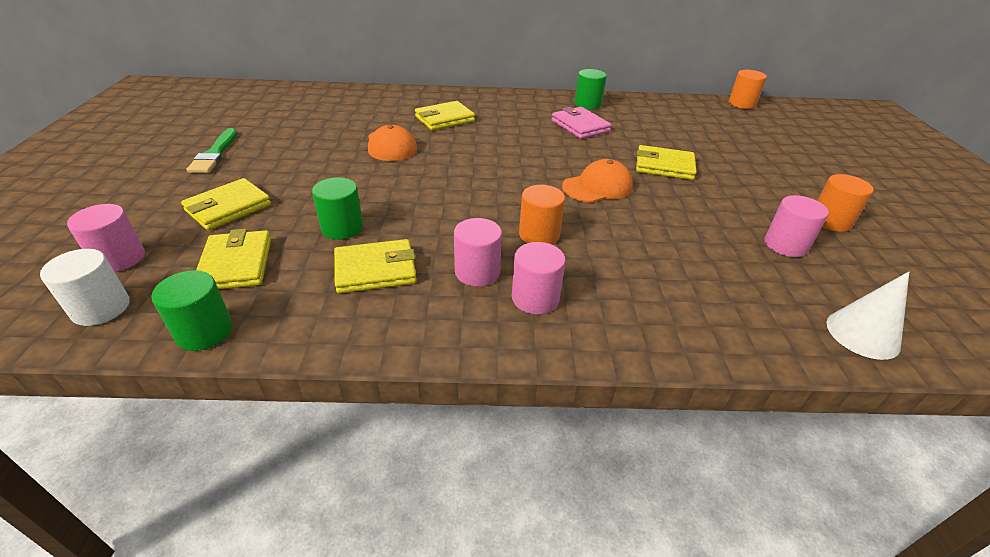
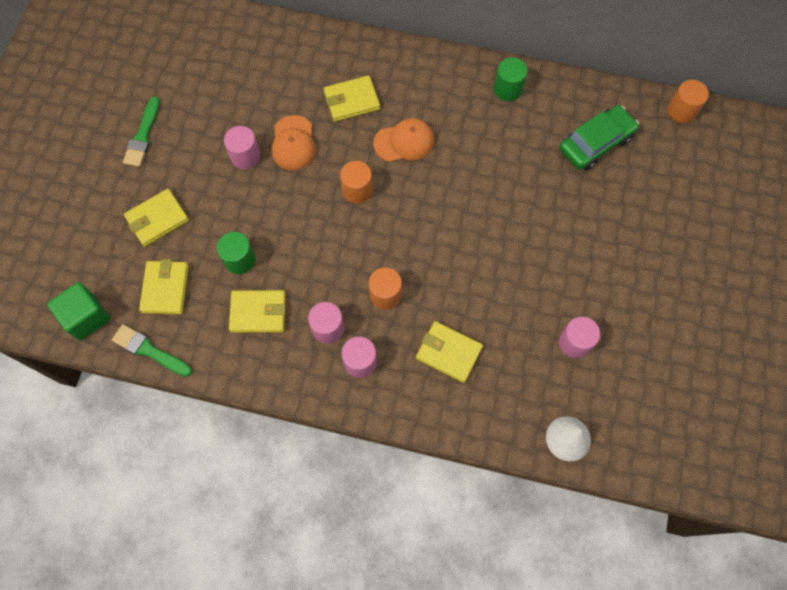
camera: 15 degrees right, 30 degrees up
(101, 308) = (86, 317): white cylinder -> green cube
(119, 258) = (89, 268): pink cylinder -> pink cylinder (245, 156)
(204, 331) = (149, 350): green cylinder -> green brush
(580, 126) = (482, 133): pink wallet -> none
(597, 187) = (457, 239): orange cap -> orange cap (404, 142)
(664, 166) = (532, 217): yellow wallet -> yellow wallet (448, 352)
(687, 123) = (596, 143): none -> green car
(830, 221) = (633, 321): orange cylinder -> orange cylinder (357, 190)

